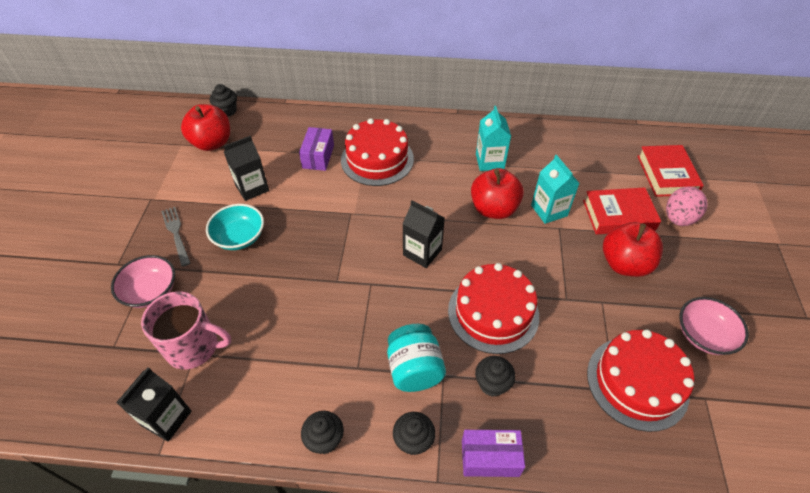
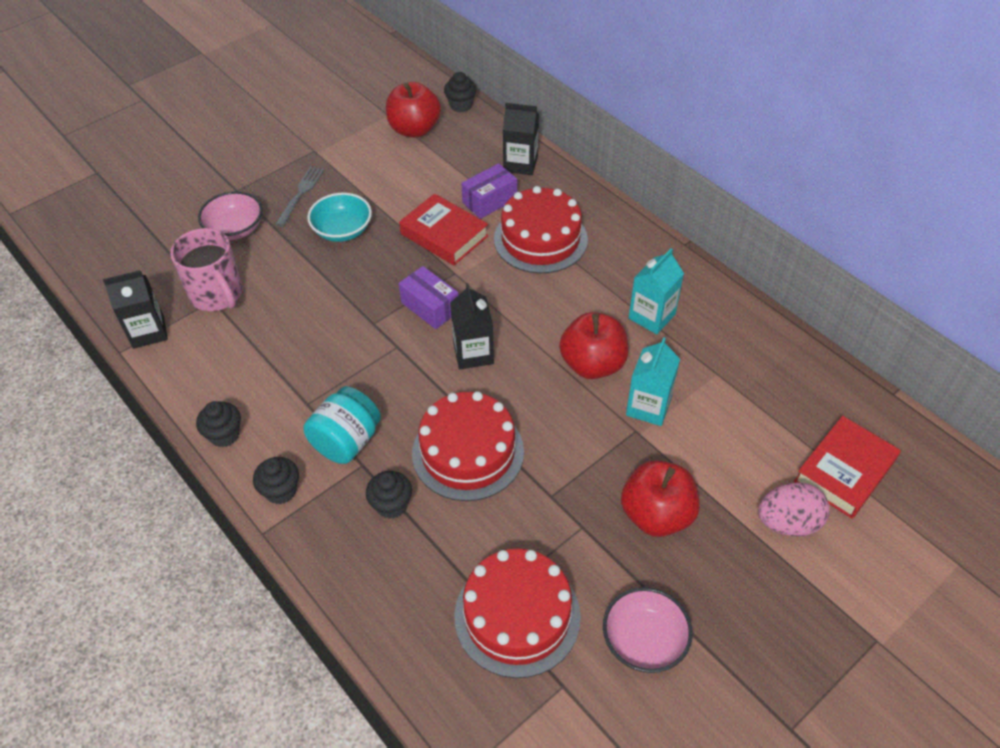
camera: 45 degrees right, 0 degrees up
(252, 188) = (400, 193): black carton -> black carton (520, 164)
(490, 458) = (319, 554): purple box -> purple box (430, 307)
(618, 215) = (720, 467): red book -> red book (444, 235)

